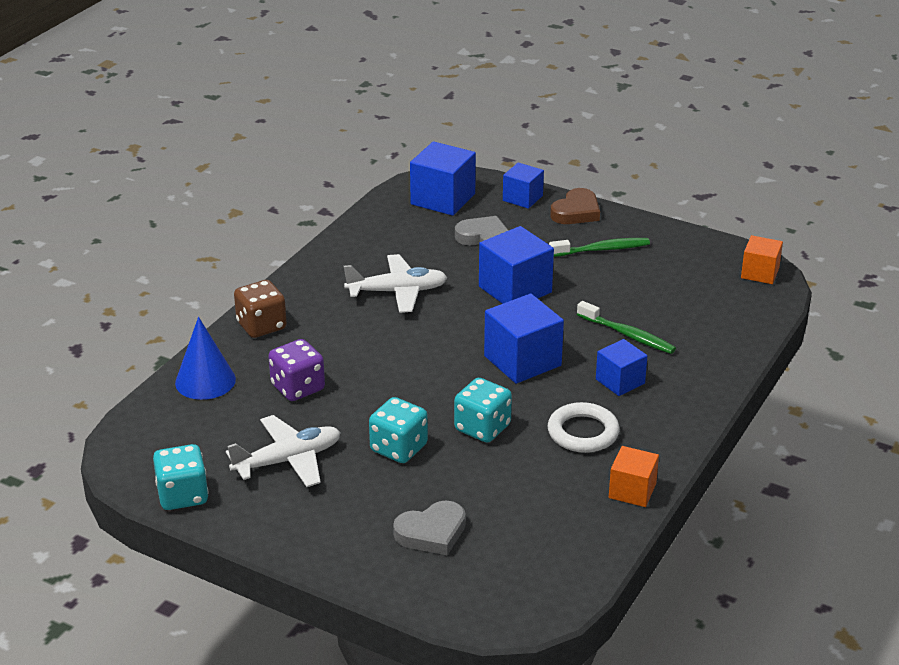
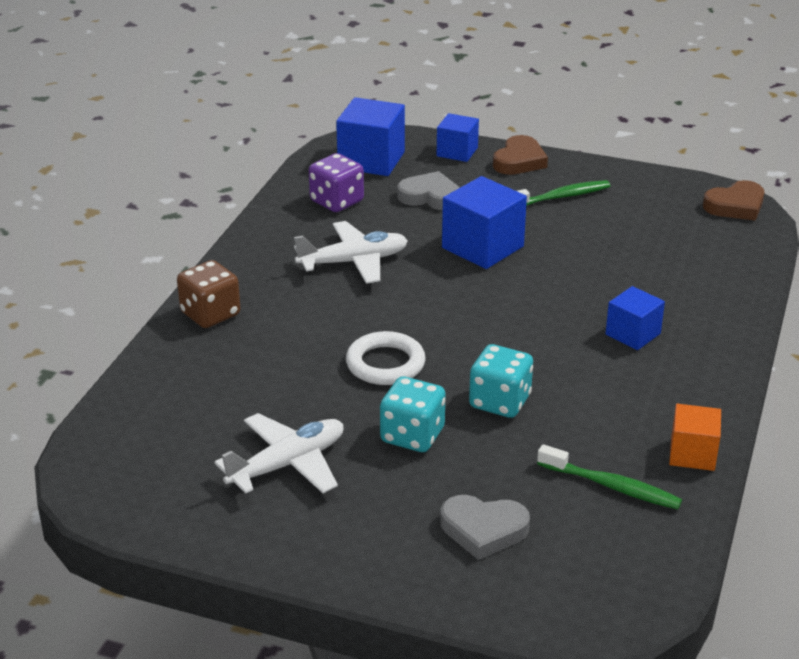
camera: 10 degrees left, 0 degrees up
(182, 495) = (173, 521): turquoise dice -> none
(205, 381) = (162, 383): blue cone -> none
(298, 388) = (273, 379): purple dice -> purple dice (337, 201)
(432, 532) = (483, 530): grey heart -> grey heart turned 45 degrees clockwise
(522, 361) = (518, 323): blue cube -> none
(583, 432) = (613, 394): white ring -> white ring (385, 364)
(628, 335) = (622, 283): green toothbrush -> green toothbrush (612, 486)
(760, 273) = (735, 206): orange cube -> brown heart

